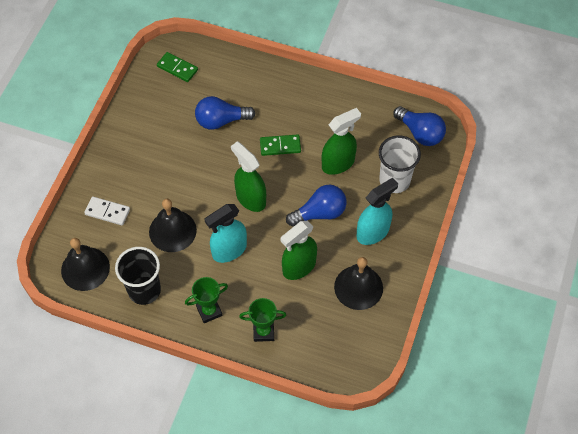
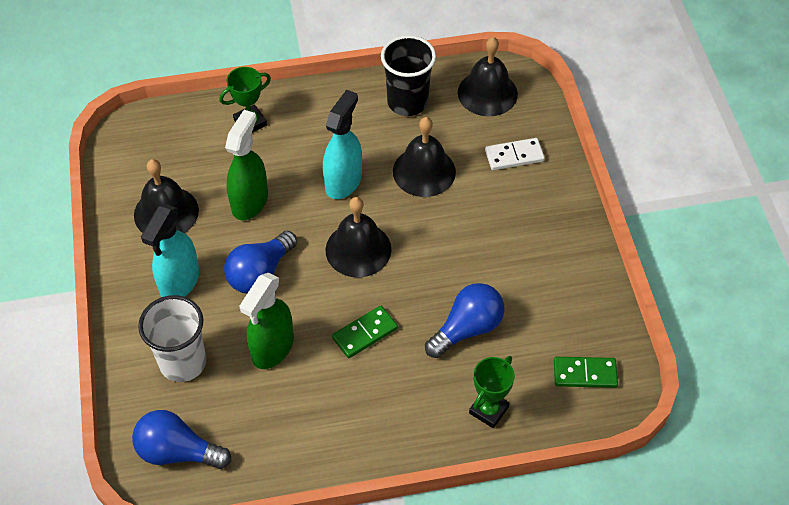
camera: 150 degrees right, 5 degrees down
(209, 311) = (323, 115): green trophy -> green trophy (489, 410)
(250, 198) = (358, 249): green spray bottle -> black bell

